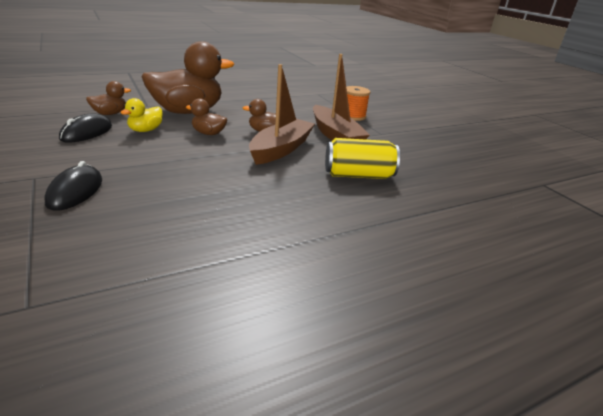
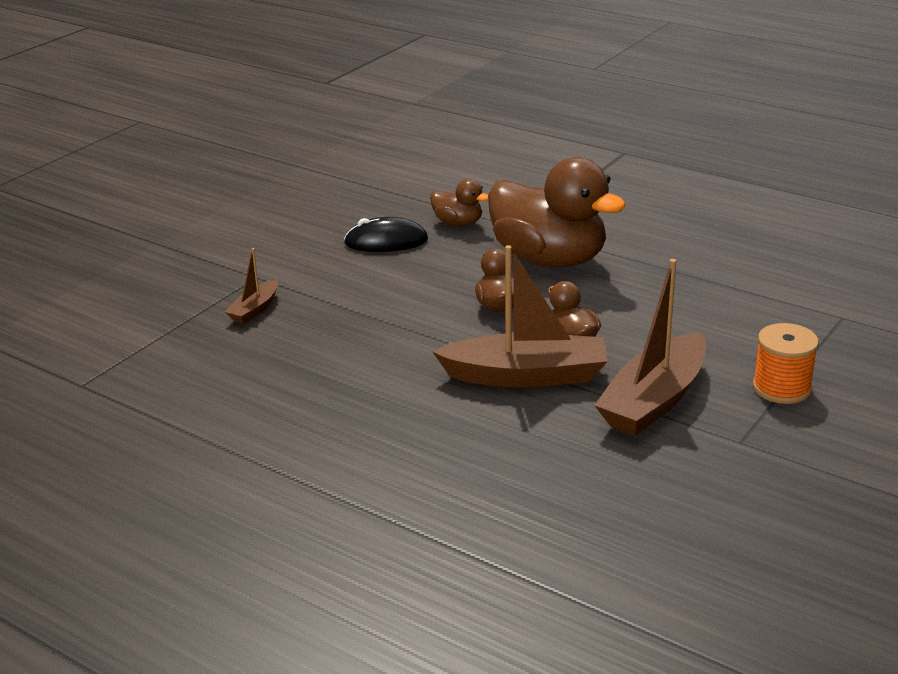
camera: 65 degrees right, 0 degrees up
(75, 191) = (254, 309): black mouse -> brown boat
(145, 130) = (444, 266): yellow duck -> none
(358, 175) = (525, 466): yellow can -> none

